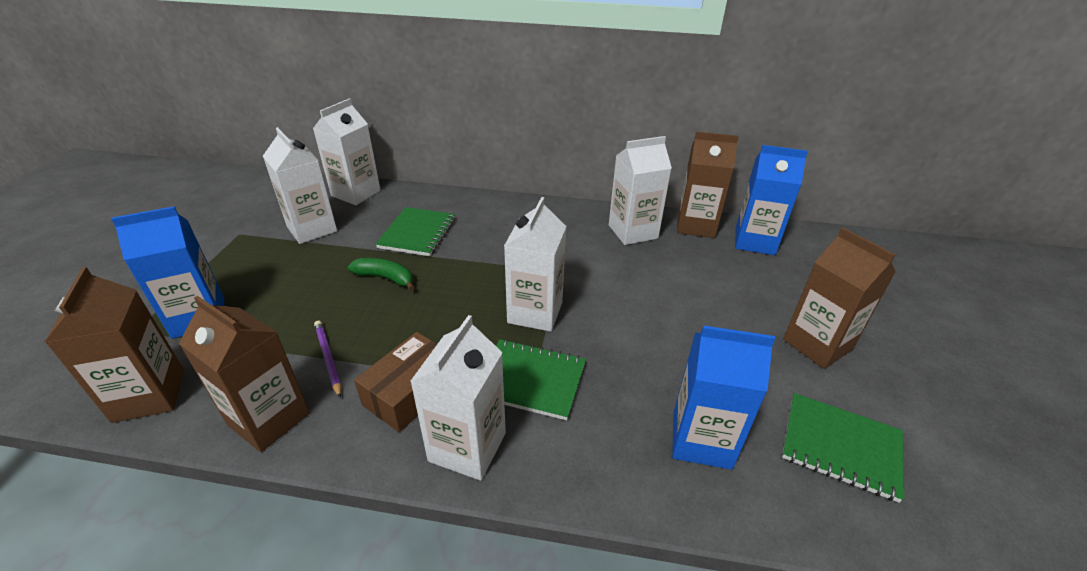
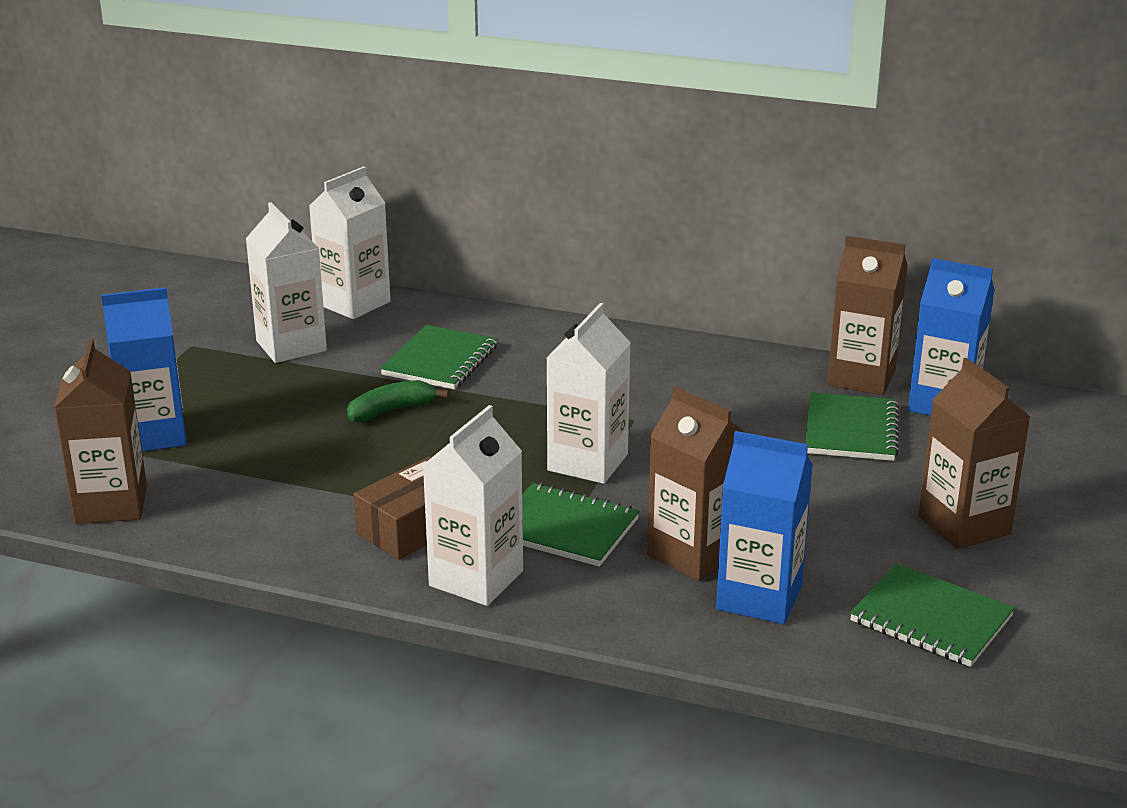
camera: 10 degrees right, 10 degrees down
(269, 419) = (249, 536): brown carton -> brown carton (694, 554)
(328, 359) = (316, 488): purple pencil -> none
(385, 278) = (391, 411): green banana -> green banana turned 60 degrees counterclockwise
(633, 232) = (760, 379): white carton -> none
(706, 267) = (851, 430): none -> green notebook

